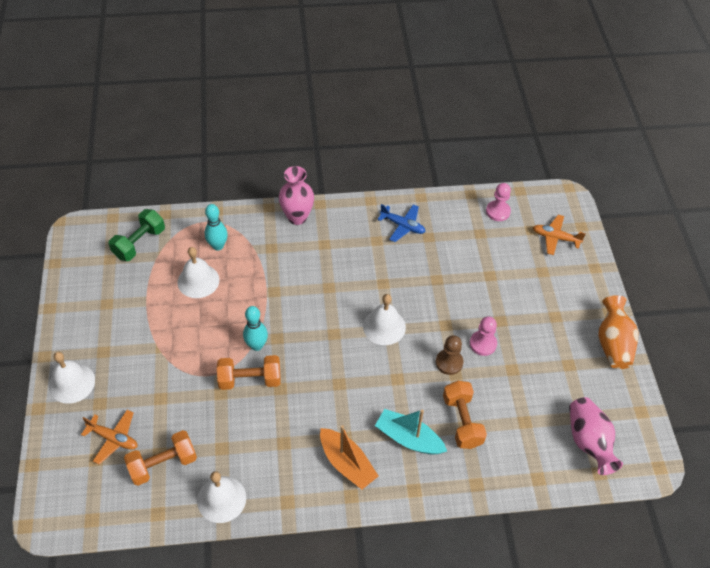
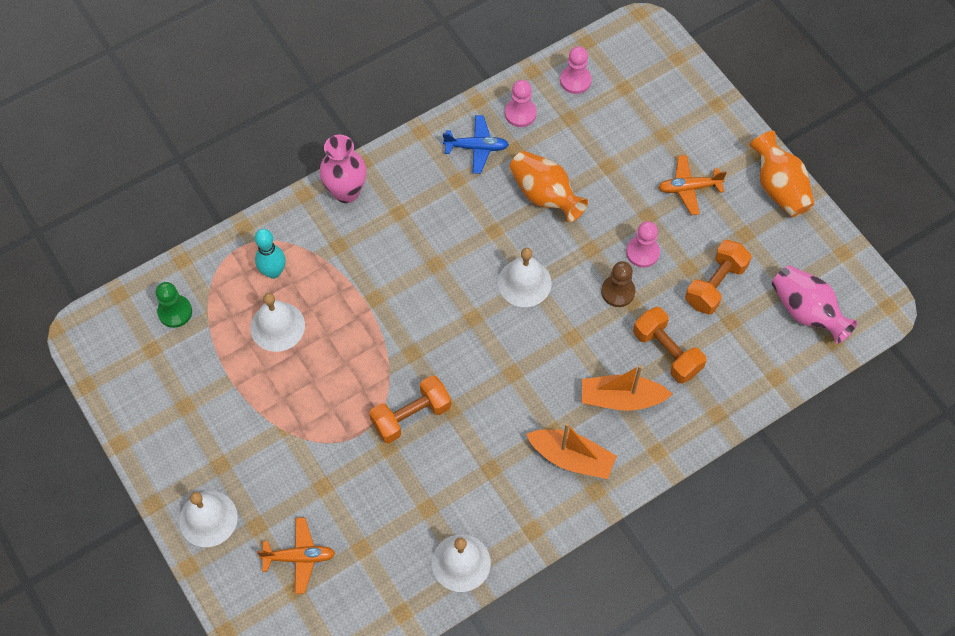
camera: 25 degrees left, 10 degrees up
(139, 243) = (175, 312): green dumbbell -> green pawn
(163, 464) = (373, 557): orange dumbbell -> orange dumbbell (715, 285)
(256, 345) = (394, 373): turquoise bowling pin -> none
(408, 438) = (621, 398): turquoise boat -> orange boat
(432, 276) = (544, 195): none -> orange vase
(446, 217) = (520, 113): none -> pink pawn
(555, 238) = (656, 86): orange plane -> orange plane (689, 188)

